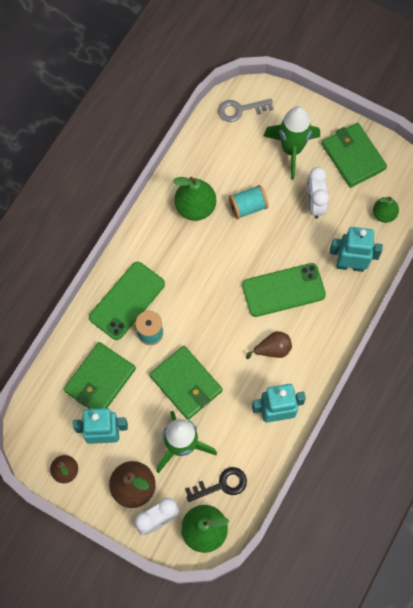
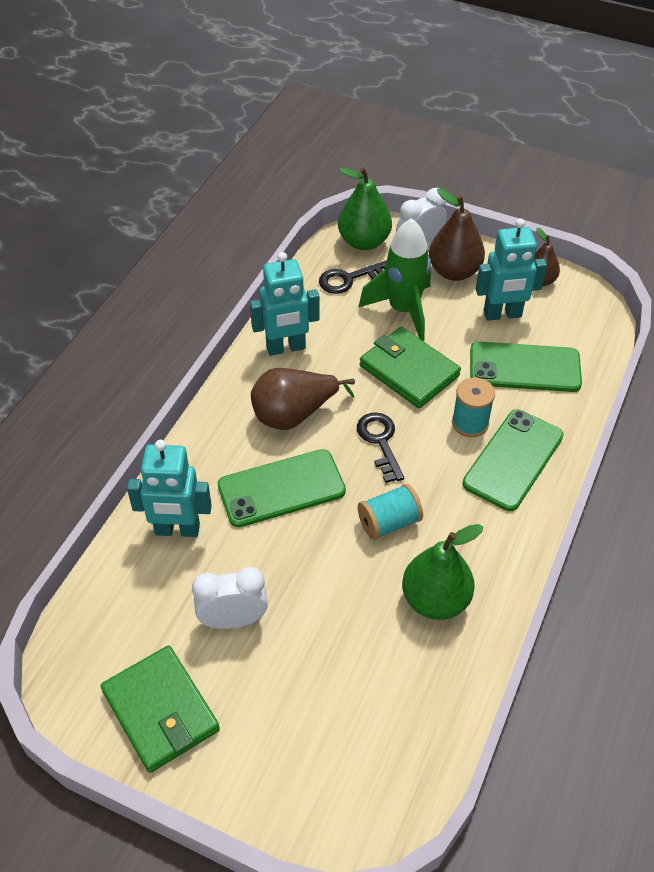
camera: 175 degrees right, 20 degrees down
(100, 380) = (524, 367): green wallet -> green phone
(214, 322) = (380, 442): none -> black key
(240, 110) = (378, 791): grey key -> none
(247, 207) = (347, 607): turquoise spool -> turquoise spool (389, 522)
(272, 349) = (294, 415): brown pear -> brown pear, size x1.63
(291, 150) = (275, 715): green rocket -> none
(314, 204) = (233, 620): white clock -> white clock turned 90 degrees counterclockwise
(384, 214) = (115, 611): green pear -> none

